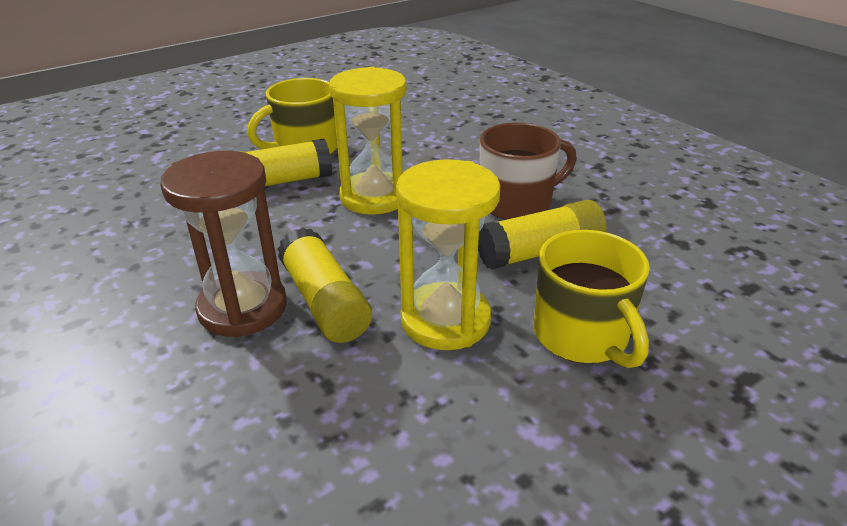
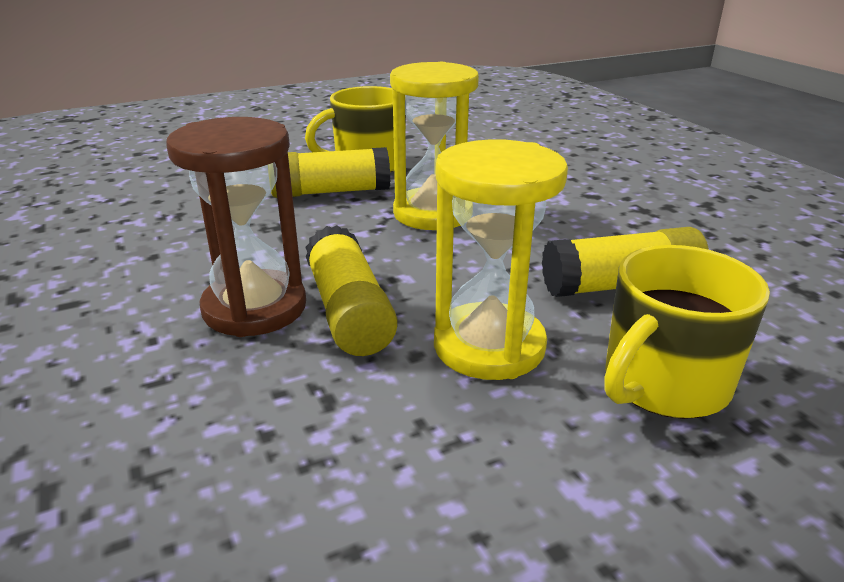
camera: 10 degrees right, 5 degrees down
(517, 203) = (600, 233): brown mug -> none
(582, 336) = (663, 384): yellow mug -> yellow mug turned 60 degrees clockwise

